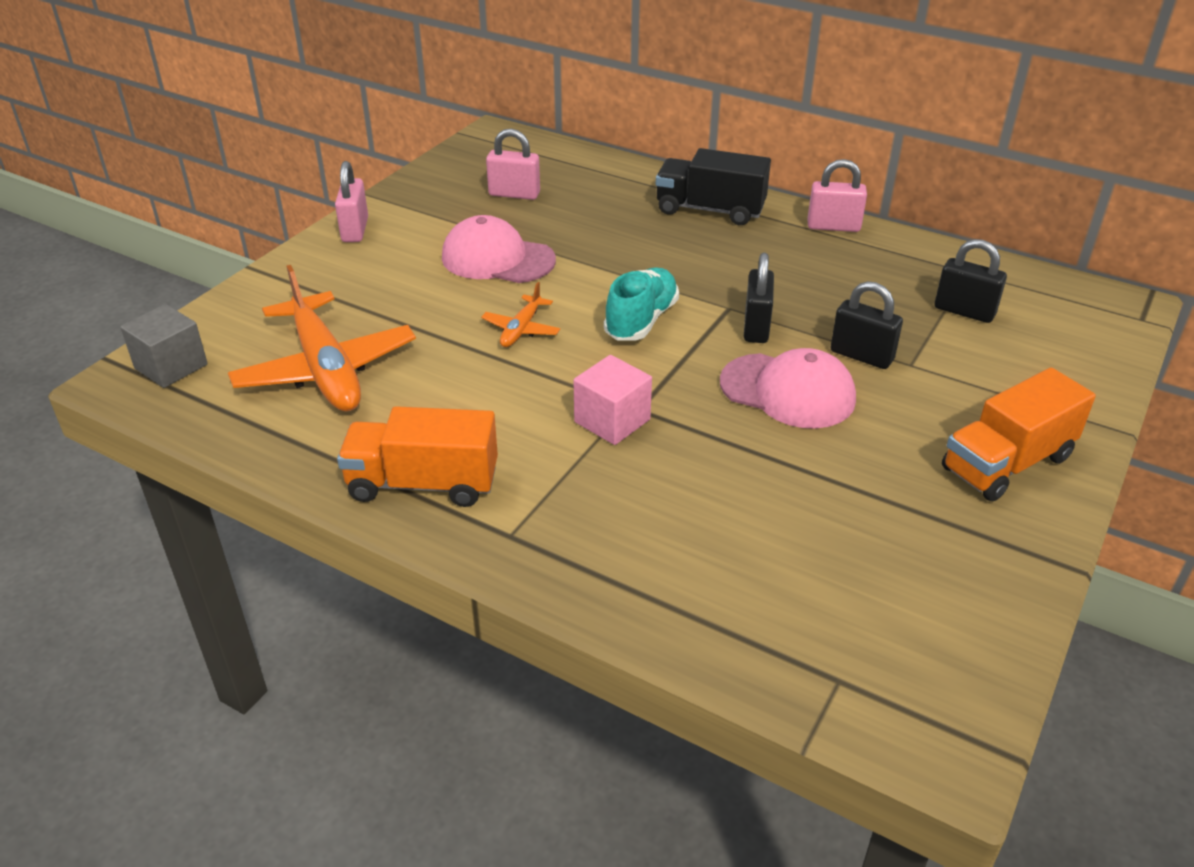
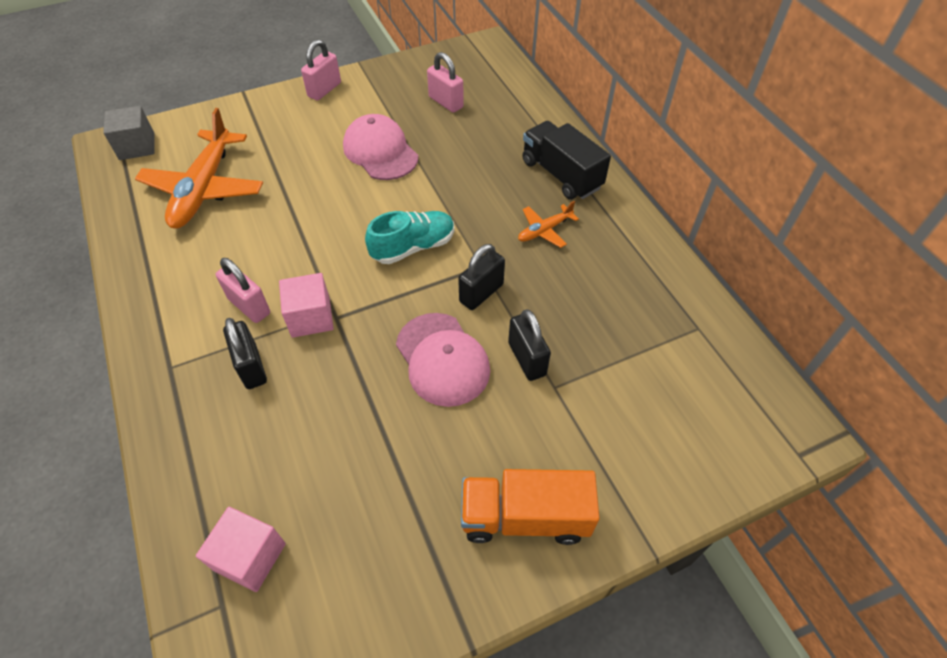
camera: 35 degrees right, 15 degrees up
(423, 483) = (166, 301): orange truck -> none
(521, 329) = (335, 215): orange plane -> orange plane (544, 230)
(814, 629) = (250, 557): none -> pink cube
(833, 226) = (637, 232): pink padlock -> pink padlock (249, 306)
(964, 311) = (651, 363): black padlock -> black padlock (251, 367)

